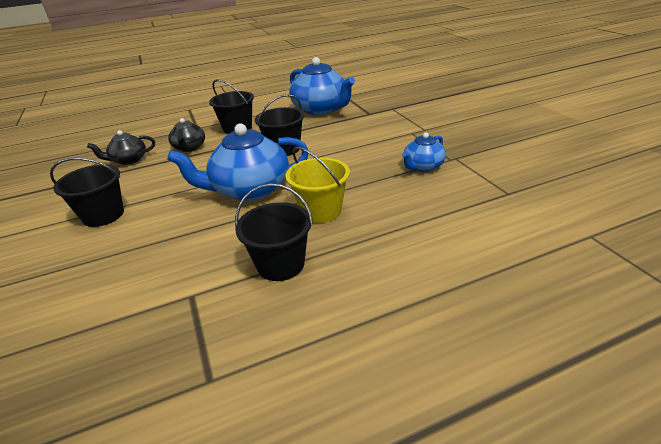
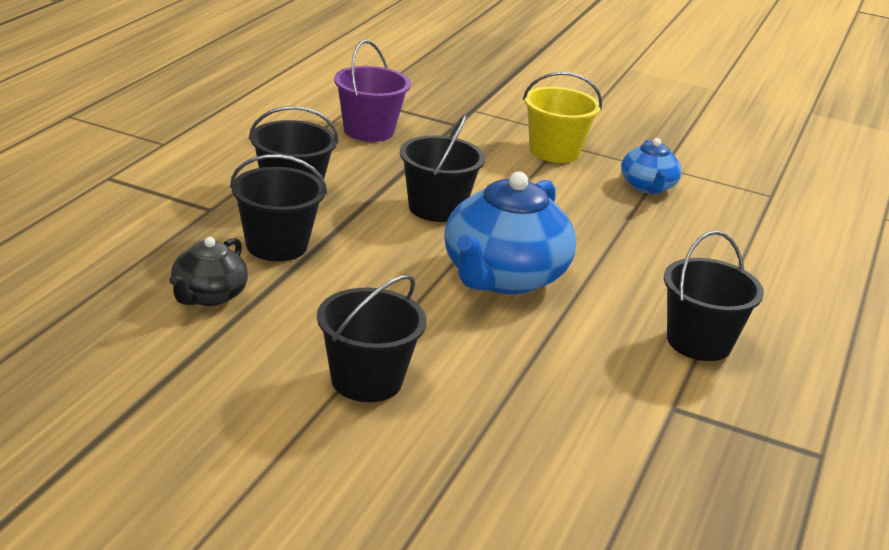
camera: 50 degrees left, 5 degrees down
(189, 148) = (276, 245): black teapot -> black bucket
(321, 109) = (368, 131): blue teapot -> purple bucket
(321, 211) = (634, 273): yellow bucket -> yellow bucket (554, 151)

